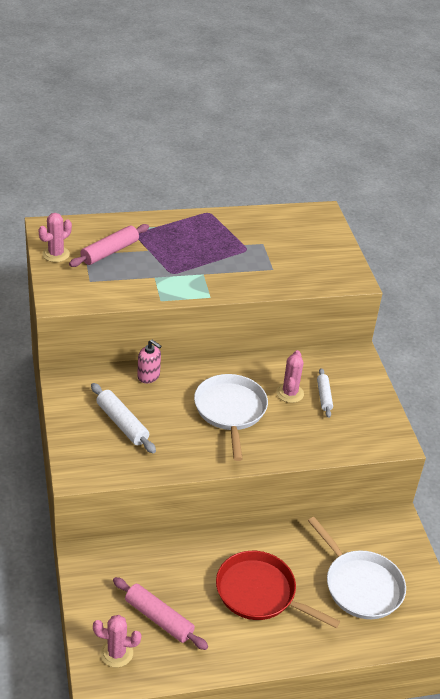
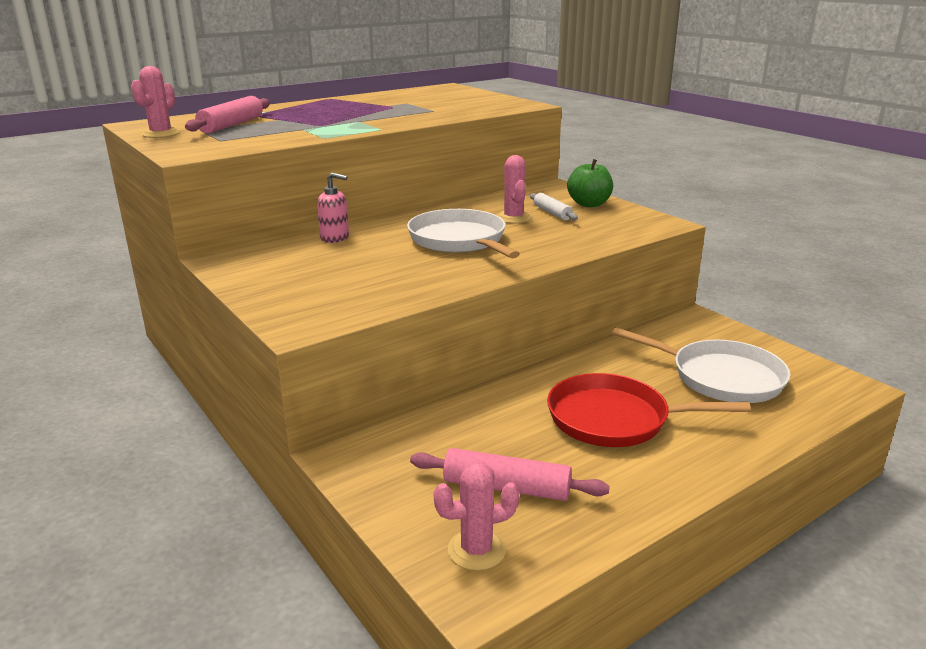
camera: 20 degrees left, 15 degrees down
(122, 423) = (330, 275): white rolling pin -> none
(362, 393) = (589, 204): none -> green apple

